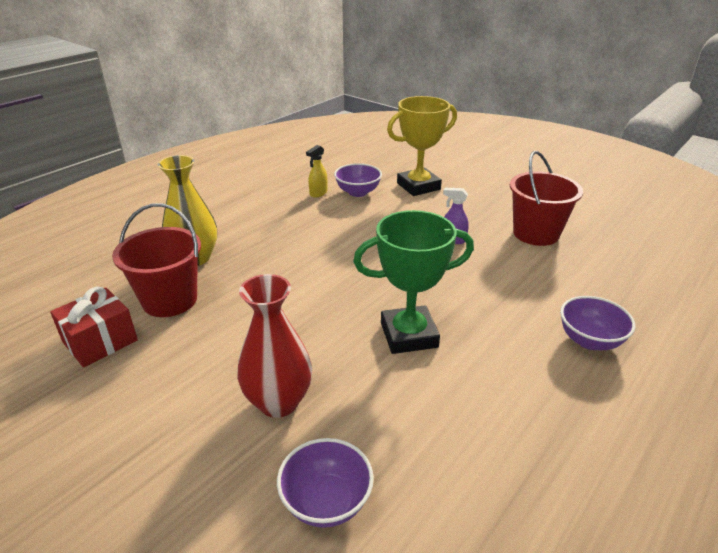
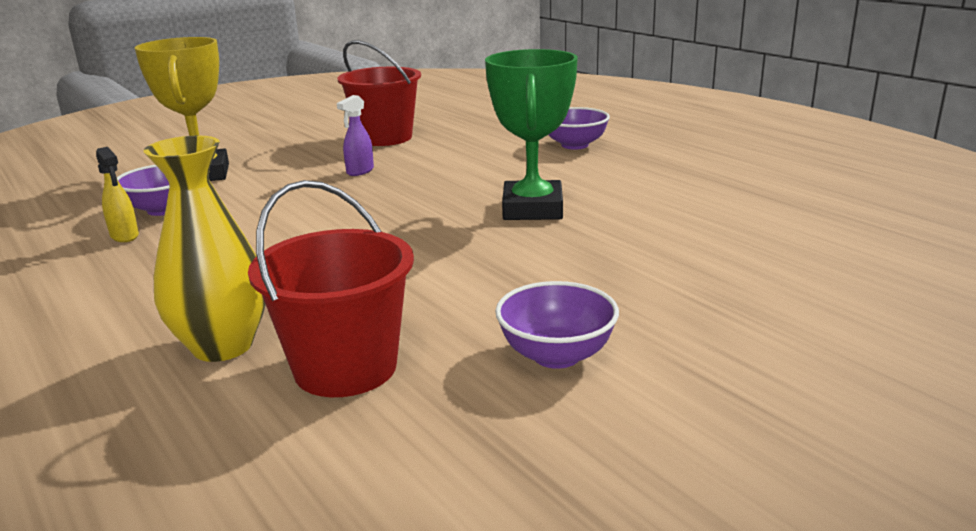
camera: 75 degrees left, 10 degrees down
(100, 341) = (429, 437): red gift -> none
(278, 402) = (627, 282): red vase -> none
(326, 502) = (774, 264): purple bowl -> purple bowl (556, 355)

